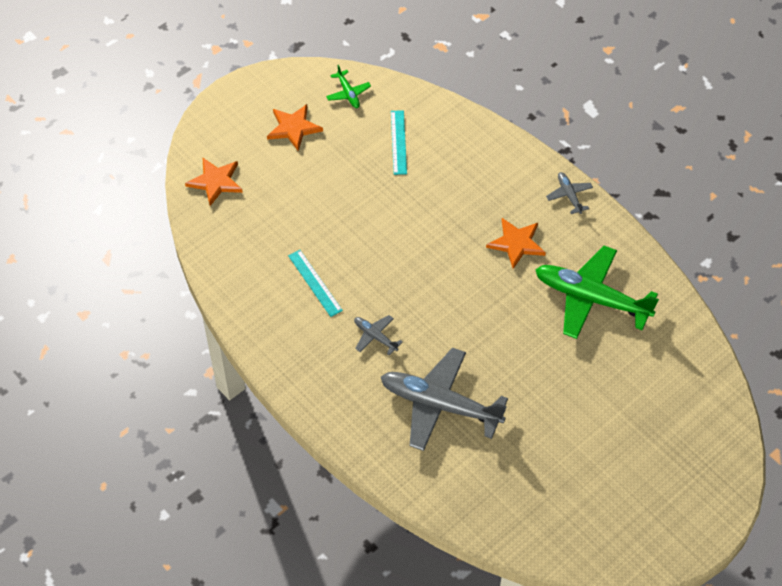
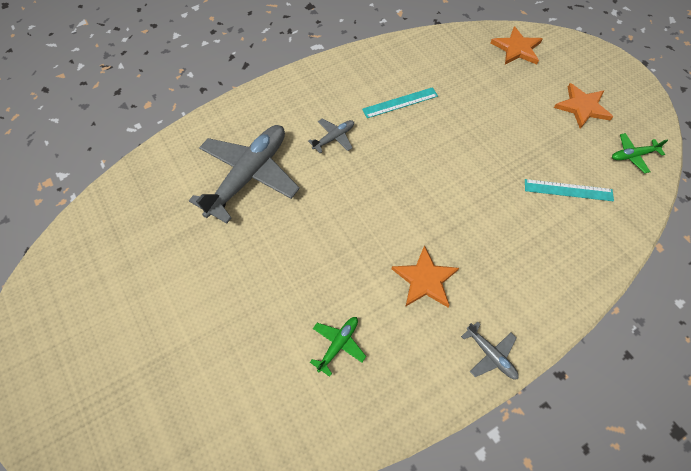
camera: 100 degrees right, 5 degrees up
(569, 195) = (490, 354): grey plane -> grey plane turned 60 degrees clockwise
(591, 298) = (338, 345): green plane -> green plane, size x0.44

